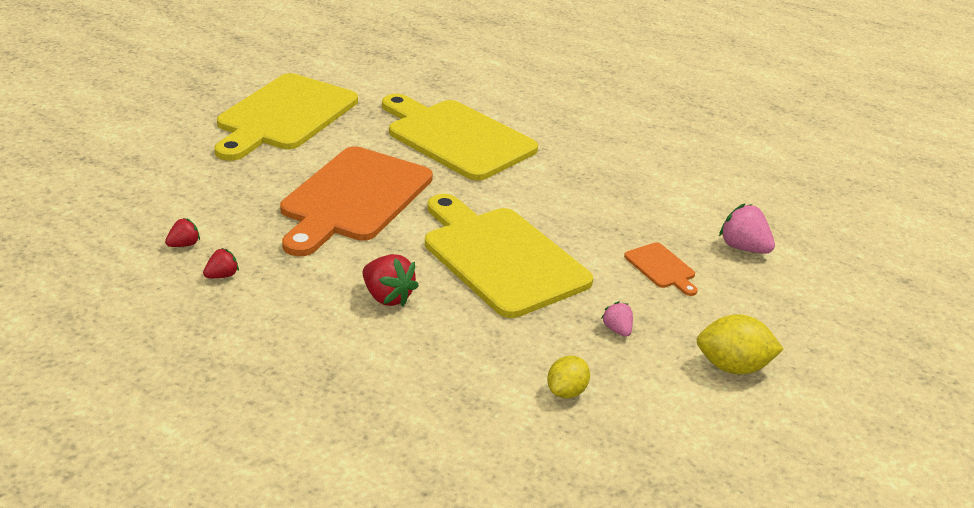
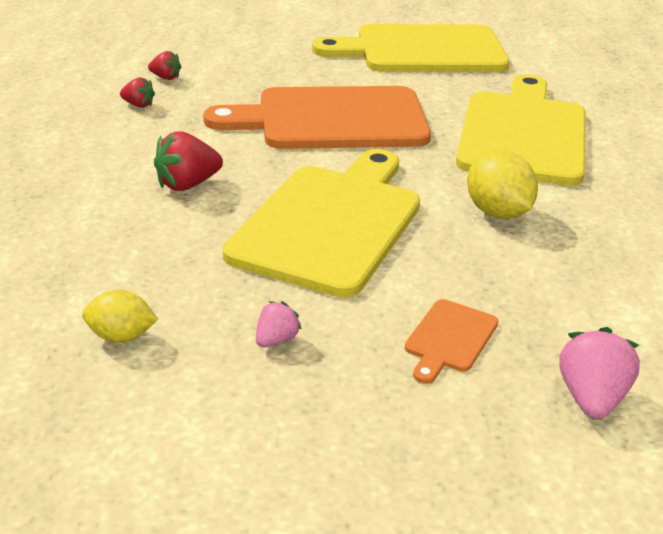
camera: 60 degrees right, 0 degrees up
(387, 297) = (187, 184): red strawberry -> red strawberry turned 45 degrees clockwise
(733, 367) = (290, 460): yellow lemon -> yellow lemon (497, 212)

